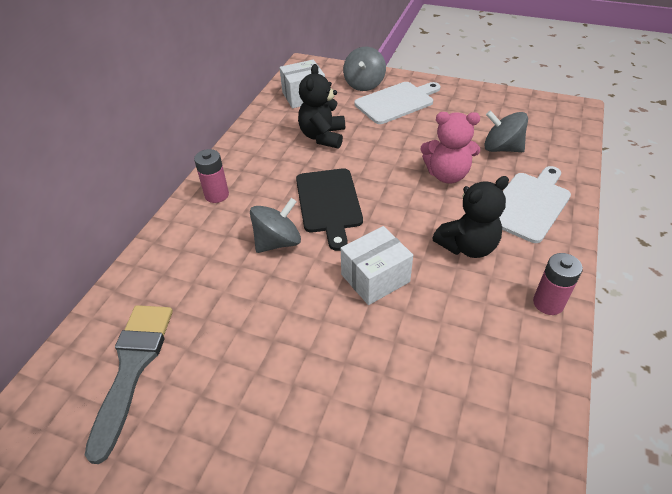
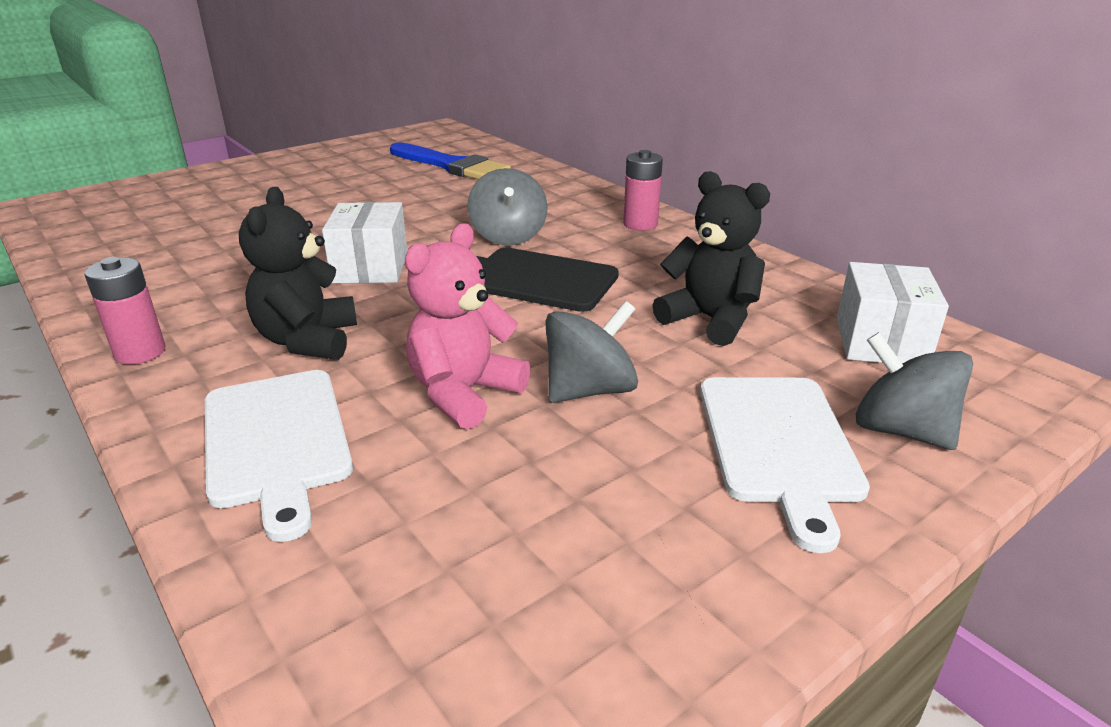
camera: 120 degrees right, 15 degrees down
(133, 367) = (452, 166): grey brush -> blue brush
(501, 148) = (450, 506): grey spinning top -> grey spinning top (589, 390)

